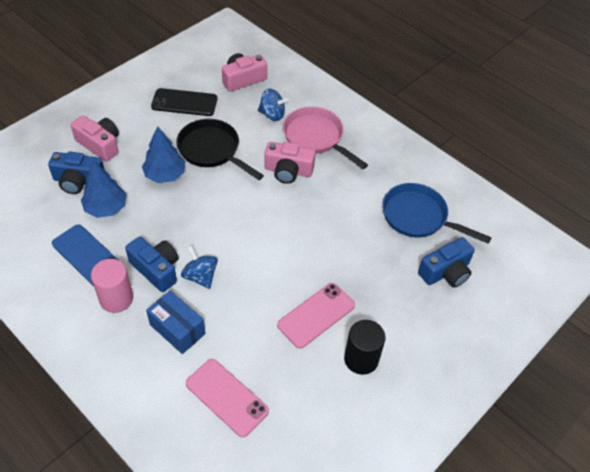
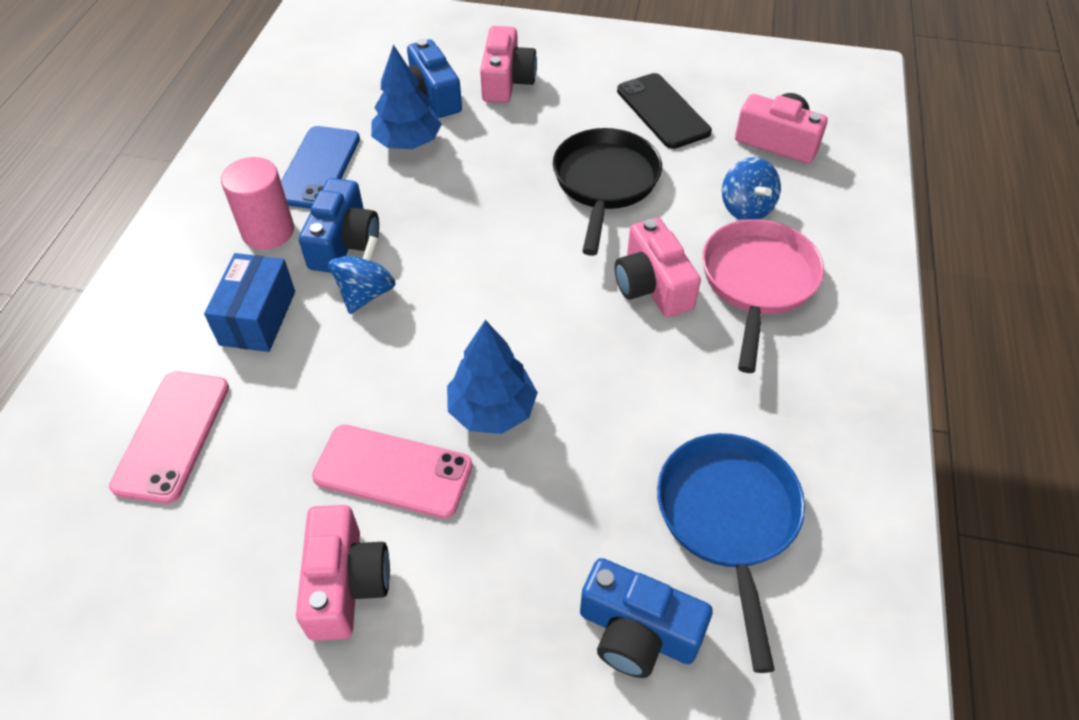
camera: 60 degrees right, 0 degrees up
(165, 175) = (514, 163): blue tree -> blue tree (492, 410)
(361, 359) = (345, 583): black cylinder -> pink camera

